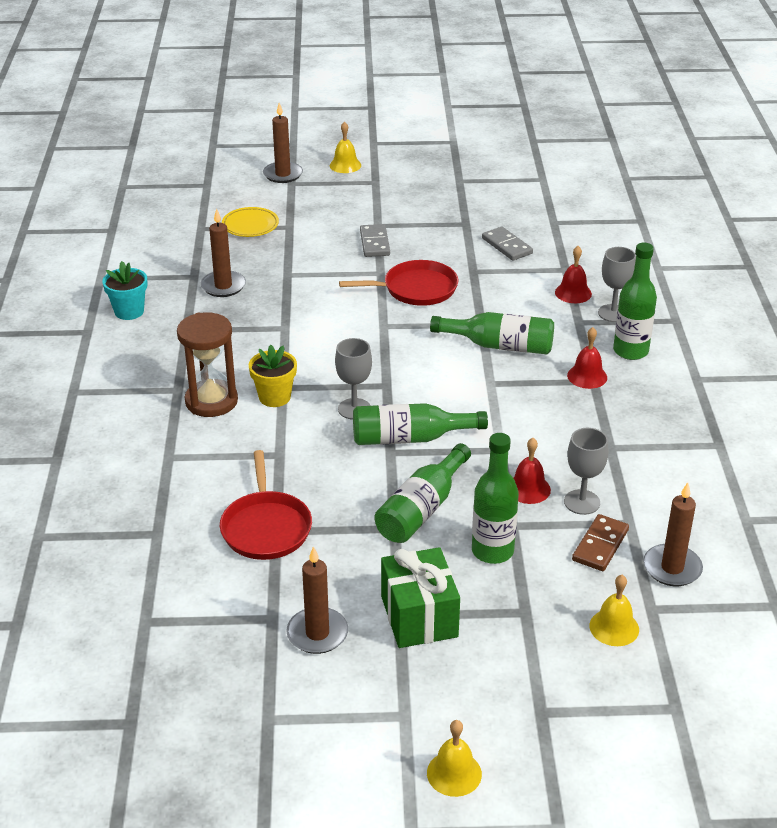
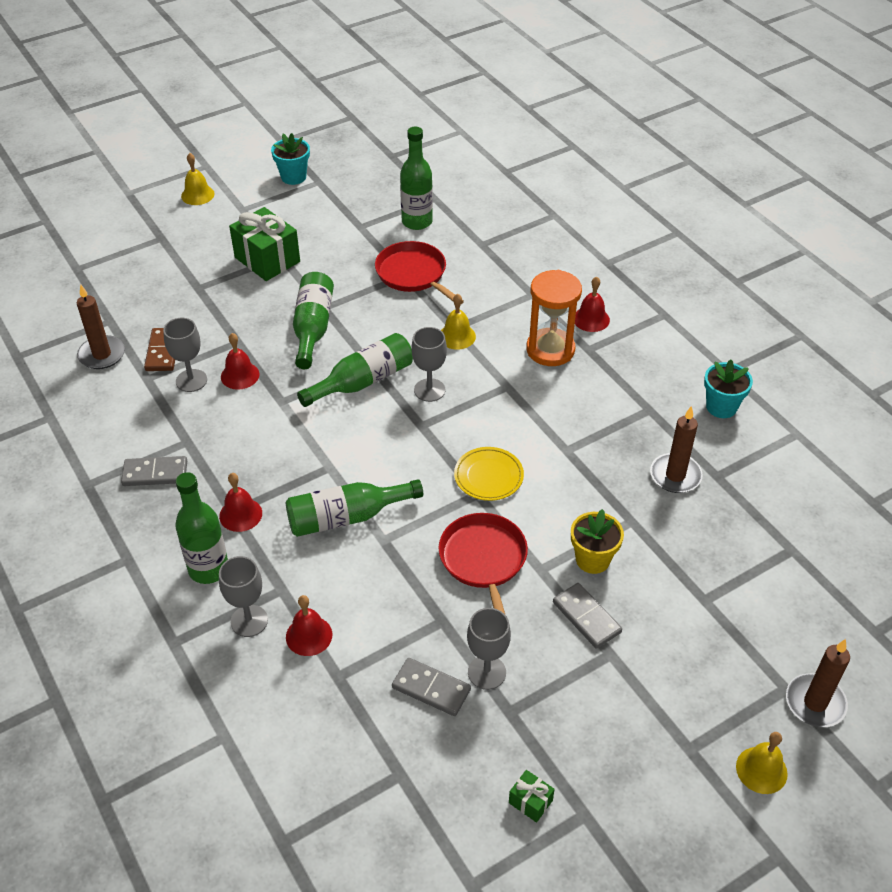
camera: 150 degrees right, 10 degrees up
(142, 413) = (591, 319): none -> red bell
(211, 401) = (550, 350): brown hourglass -> orange hourglass
(250, 225) = (747, 580): yellow plate -> yellow plate (488, 476)
(274, 397) = (504, 374): yellow flower pot -> yellow flower pot (592, 559)
(296, 745) = (293, 177): none -> turquoise flower pot
(317, 633) = (325, 228): brown candle -> none
(416, 289) = (484, 561): red pan -> red pan turned 120 degrees clockwise
(464, 241) = (486, 672): none -> grey goblet
(485, 192) = (530, 801): none -> green gift
(492, 551) = (242, 318): green bottle -> green bottle (417, 222)
(614, 627) = (132, 299): yellow bell -> yellow bell (457, 336)
(651, 431) = (155, 473): none -> grey domino

